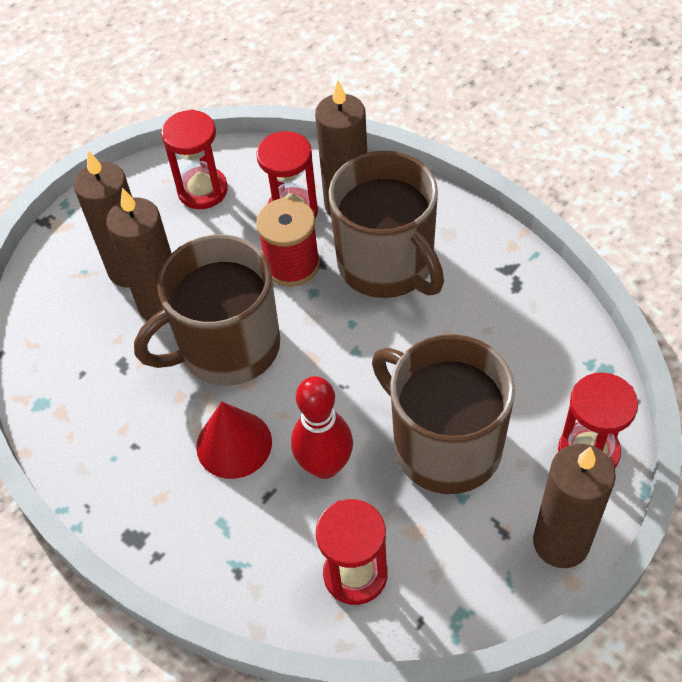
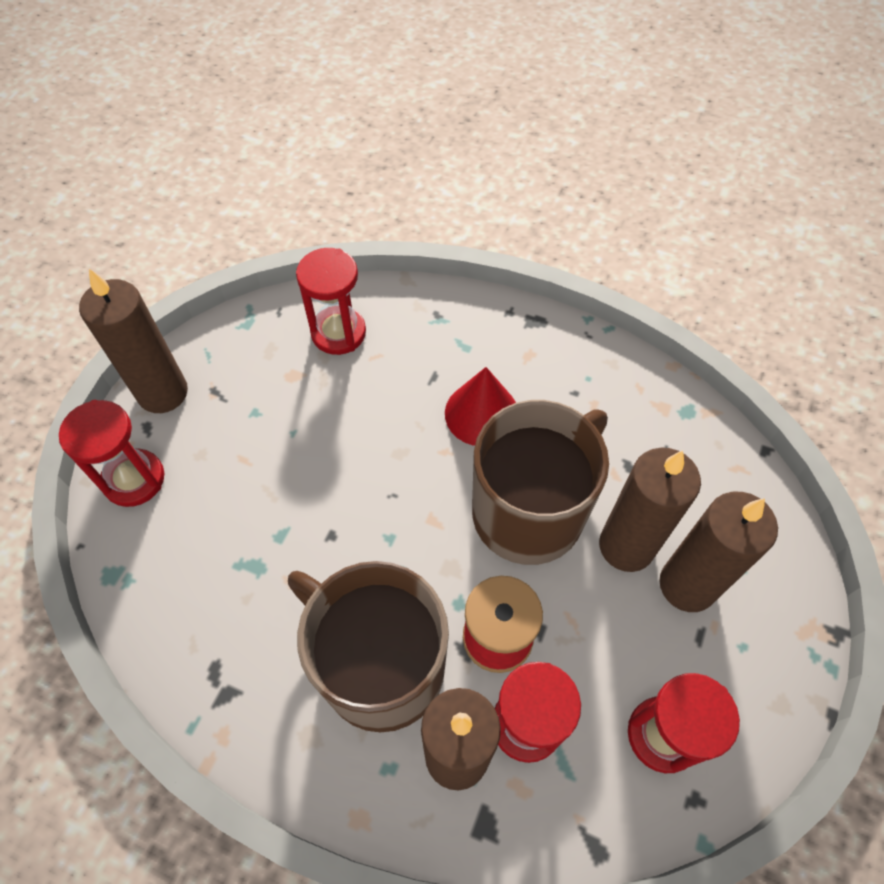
camera: 160 degrees right, 5 degrees up
(325, 465) = (388, 412): red bowling pin -> none
(444, 444) = (278, 456): brown mug -> none

